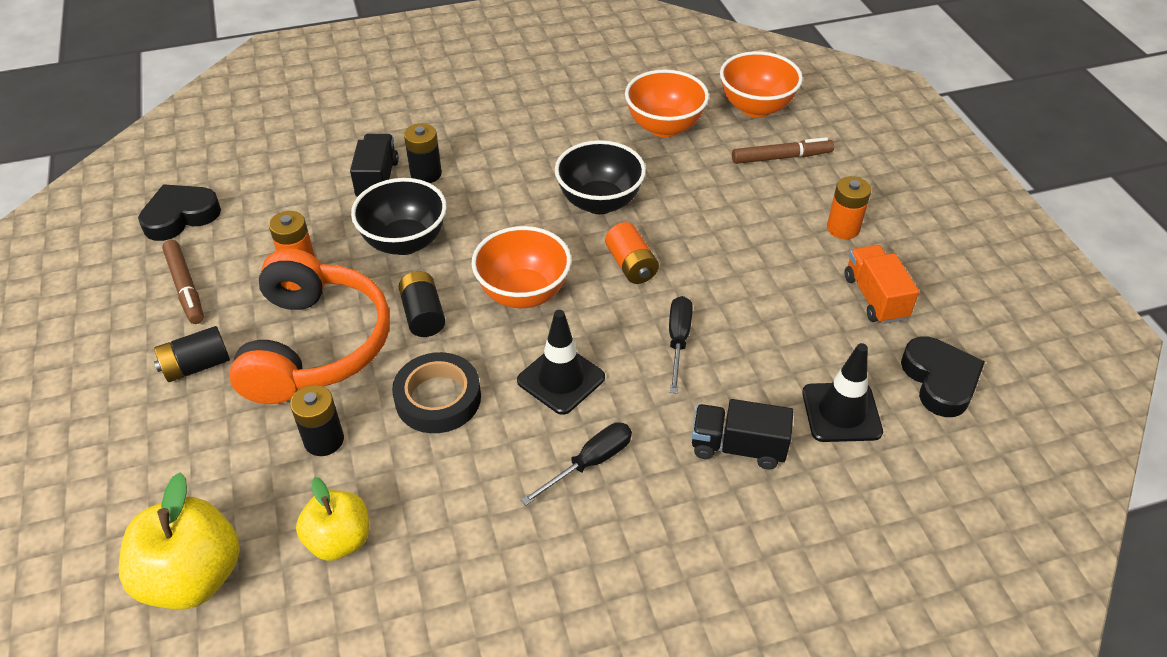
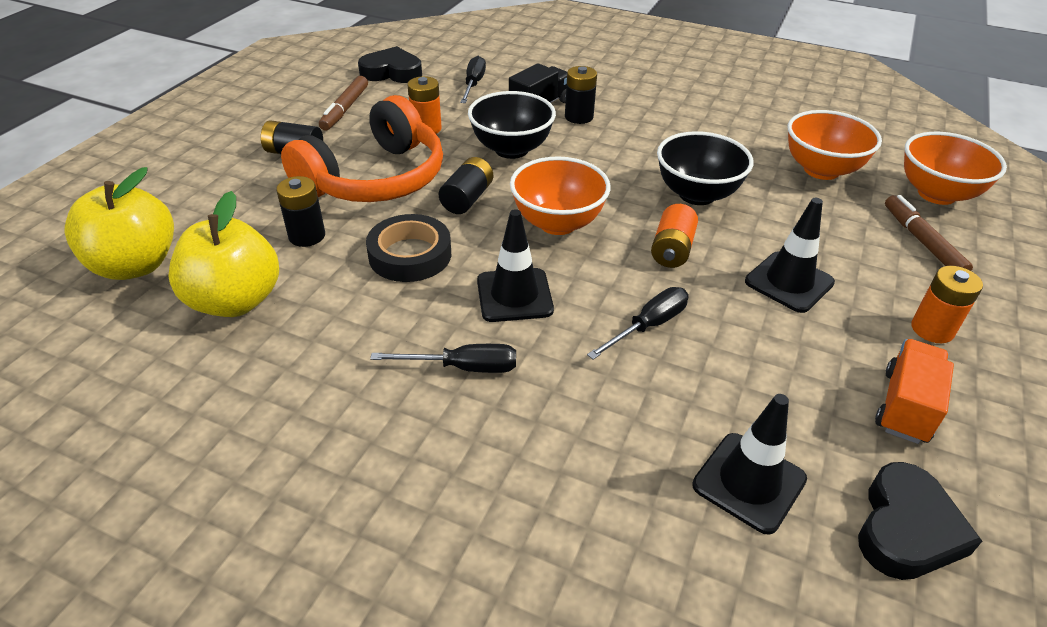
camera: 40 degrees right, 5 degrees down
(285, 187) = (473, 84): none -> black screwdriver
(339, 540) = (235, 301): yellow apple -> yellow apple, size x1.52
(731, 244) = (789, 282): none -> black traffic cone
(737, 447) = (605, 441): black truck -> none
(781, 157) = (922, 242): brown marker -> brown marker turned 135 degrees counterclockwise

